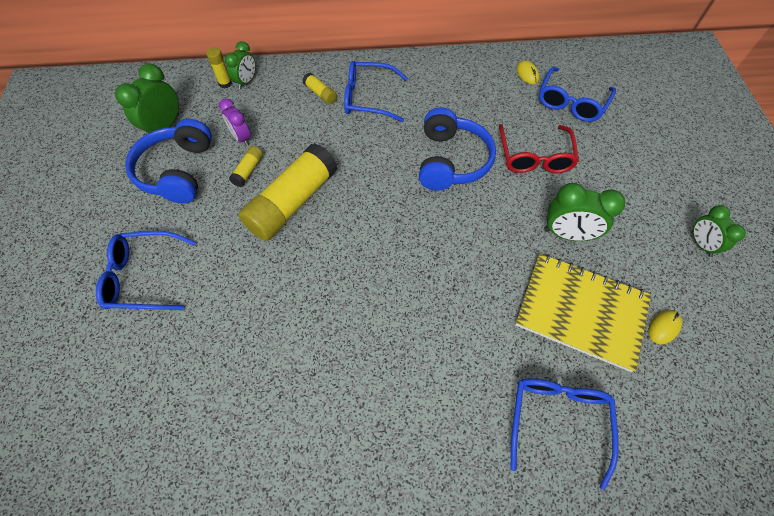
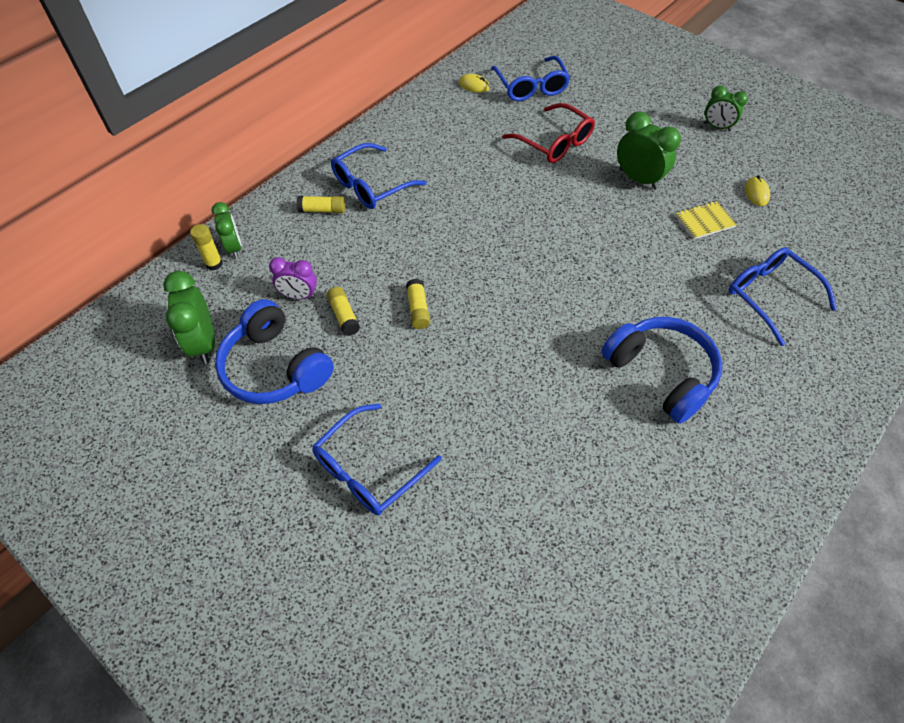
camera: 45 degrees left, 5 degrees down
(293, 202) = (418, 309): yellow glue stick -> yellow glue stick, size x0.42
(451, 161) = (500, 187): blue headphones -> blue headphones (661, 373)
(567, 234) = (638, 179): green clock -> green clock turned 105 degrees counterclockwise
(581, 311) = (704, 221): yellow notebook -> yellow notebook, size x0.46

